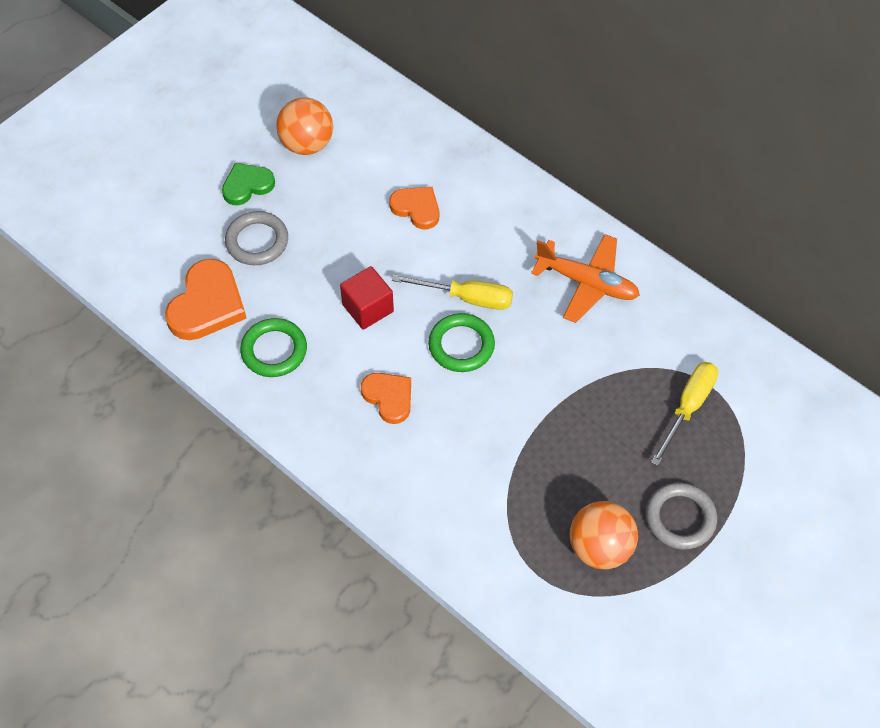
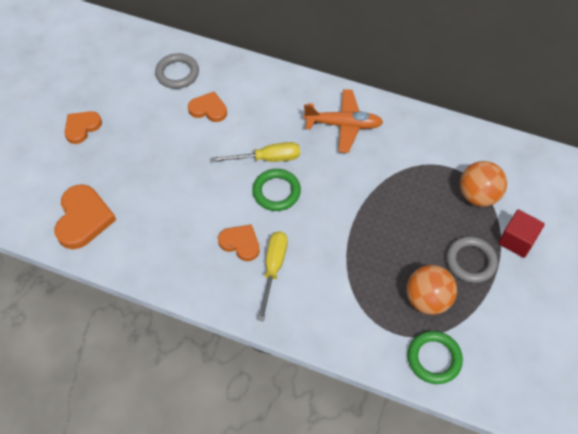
camera: 20 degrees left, 0 degrees up
(247, 185) = (82, 127): green heart -> orange heart
(257, 241) = (103, 164): grey ring -> grey ring (177, 73)
(274, 350) = (145, 236): green ring -> green ring (434, 358)
(307, 144) = (114, 88): orange ball -> orange ball (478, 195)
(368, 308) = (201, 186): red cube -> red cube (517, 240)
(688, 407) = (443, 186): yellow screwdriver -> yellow screwdriver (273, 269)

